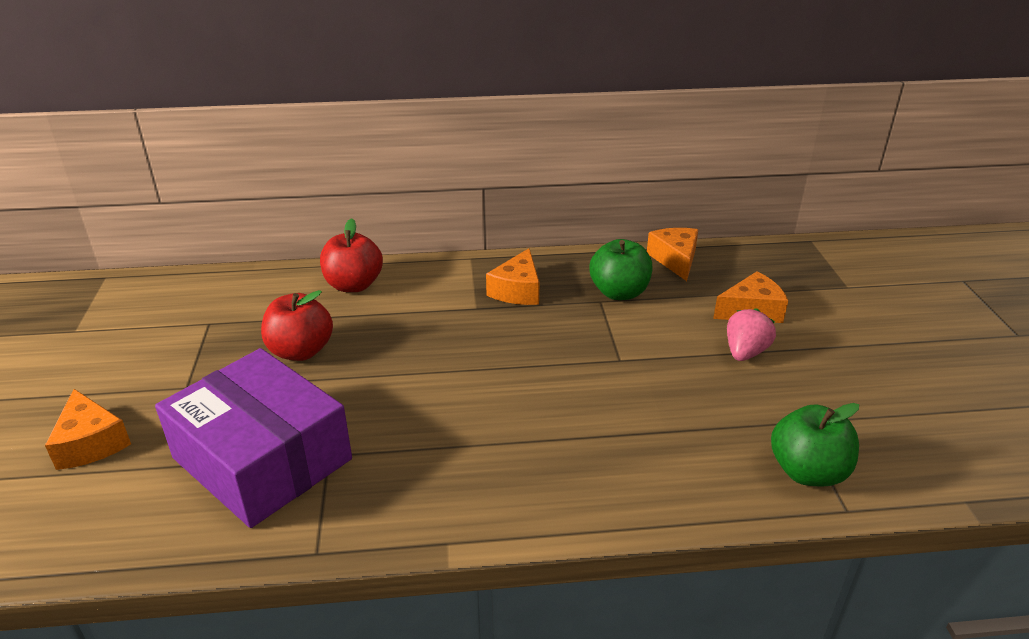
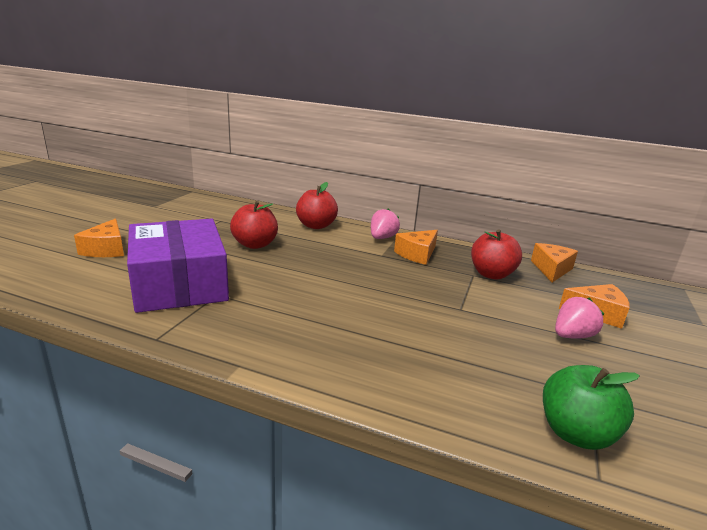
camera: 25 degrees right, 10 degrees down
(456, 277) = (382, 238): none -> pink strawberry
(619, 292) = (491, 274): green apple -> red apple

